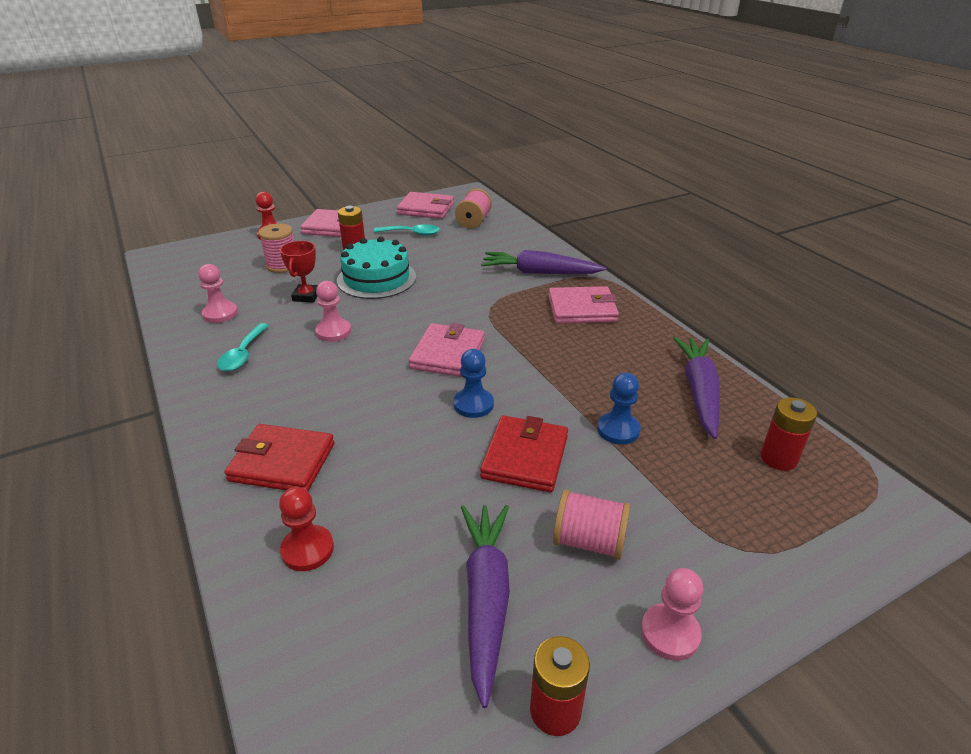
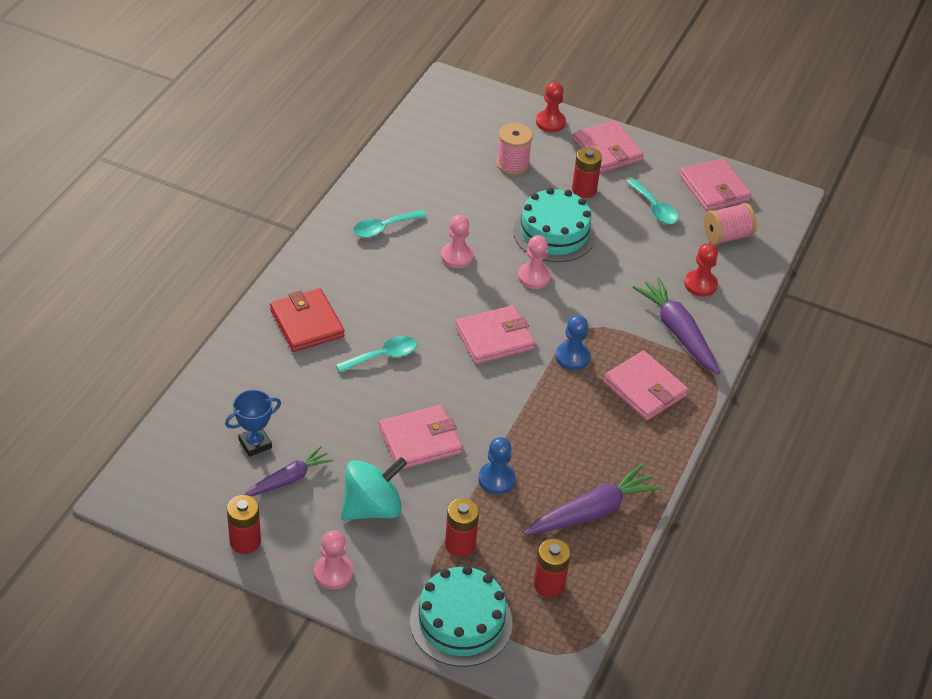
camera: 50 degrees right, 10 degrees up
(220, 314) = (415, 180): pink pawn -> pink pawn (534, 277)
(306, 296) = (485, 209): red trophy -> none
(307, 549) = (255, 381): red pawn -> red pawn (700, 284)
(391, 429) = (383, 356): none -> turquoise spoon
(400, 604) = (255, 444): none -> blue trophy
(473, 404) = (449, 385): blue pawn -> blue pawn (572, 357)
(486, 599) = (289, 479): purple carrot -> purple carrot, size x0.65
(525, 457) = (420, 440): red wallet -> pink wallet
(589, 541) = (372, 507): pink spool -> turquoise spinning top
(688, 495) = (460, 544): none -> red battery
(804, 549) = (461, 622): none -> turquoise cake

